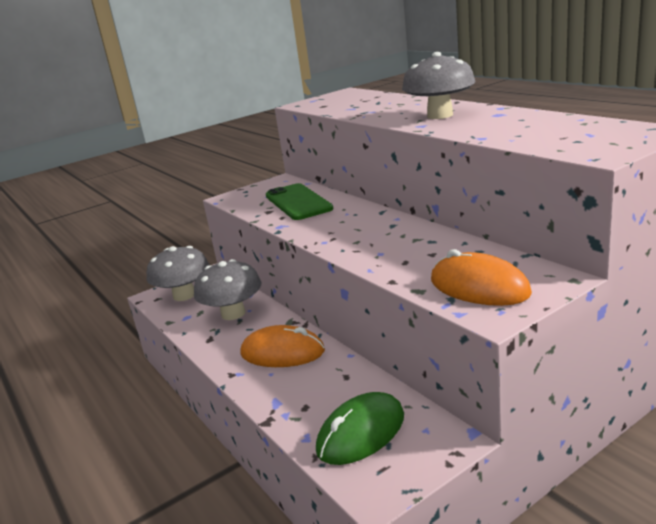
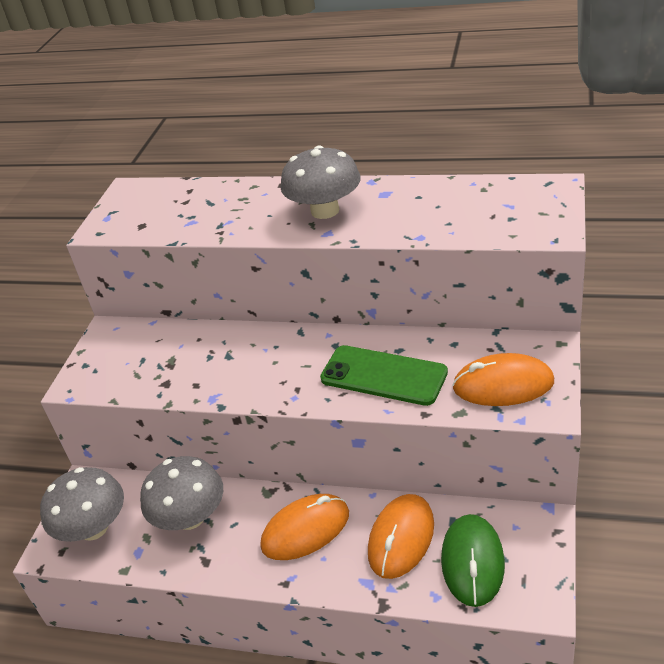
camera: 40 degrees left, 15 degrees up
(298, 202) = (184, 356): green phone -> green phone (383, 375)
(333, 390) = (401, 538): none -> orange mouse

